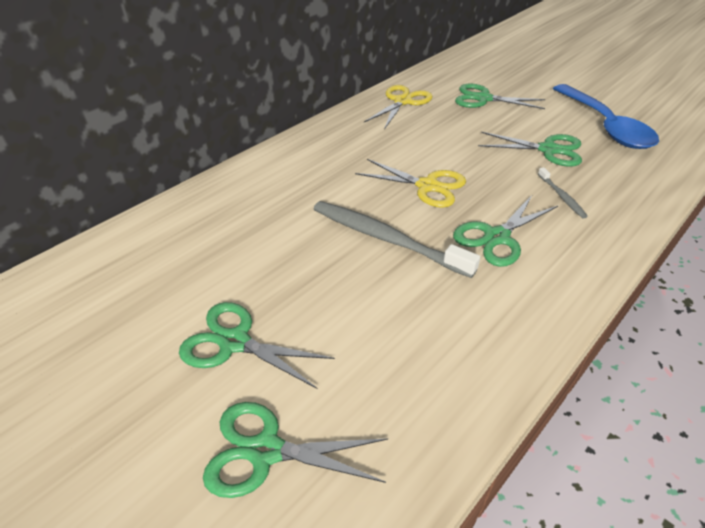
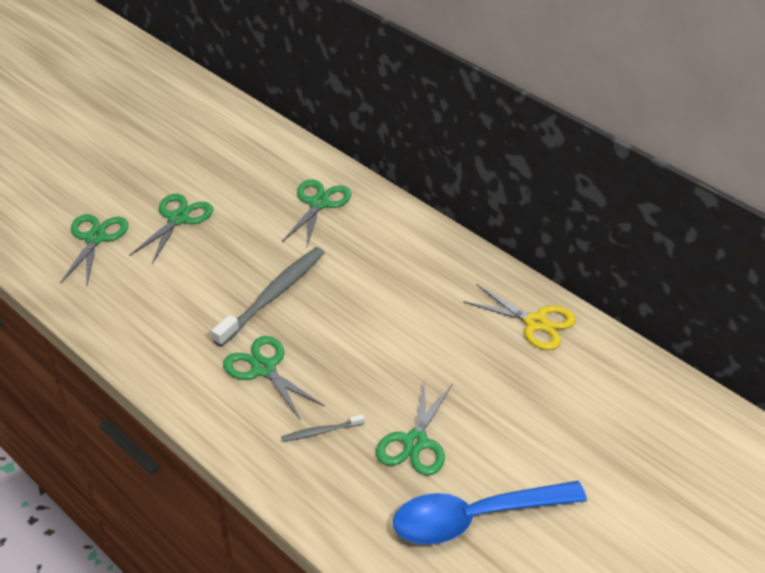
camera: 90 degrees right, 0 degrees up
(427, 186) = (349, 329): yellow scissors -> none
(483, 98) = (549, 403): green scissors -> green scissors (319, 203)

